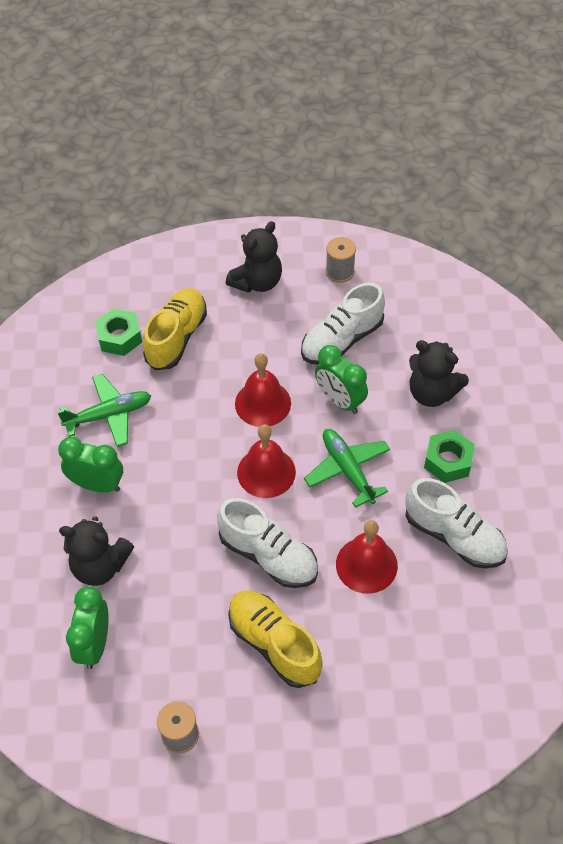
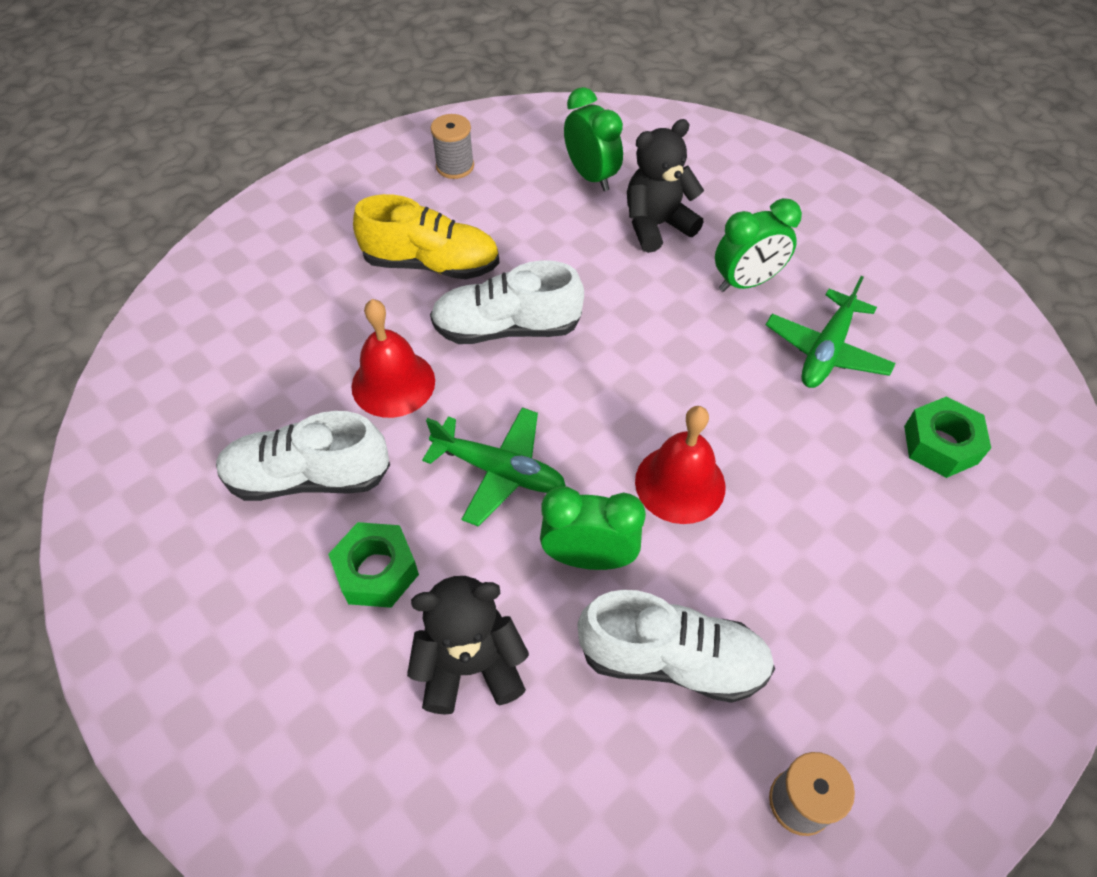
camera: 140 degrees right, 0 degrees up
(176, 338) = (879, 494): yellow shoe -> none
(257, 282) = (891, 671): black teddy bear -> none
(266, 472) = (591, 405): red bell -> none
(342, 340) = (672, 659): white shoe -> white shoe turned 90 degrees clockwise

